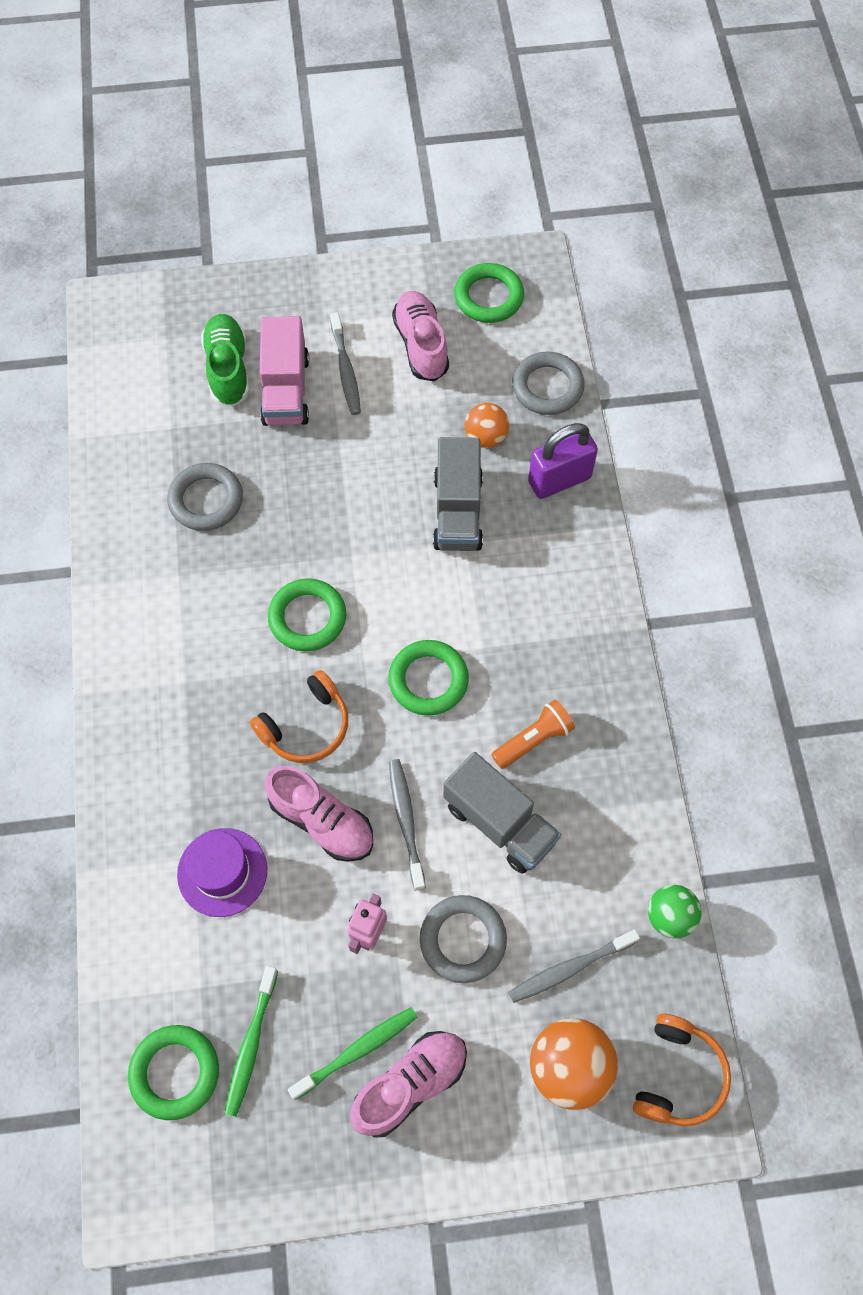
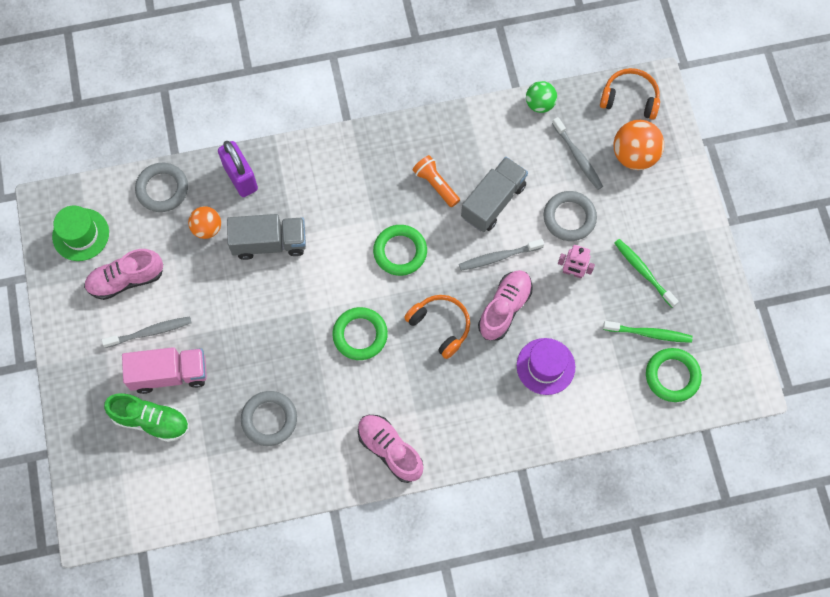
camera: 95 degrees left, 5 degrees up
(228, 369) = (151, 420): green shoe -> green shoe turned 150 degrees counterclockwise
(410, 1084) = (657, 240): pink shoe -> pink shoe (390, 450)
(488, 297) = (81, 234): green ring -> green hat

